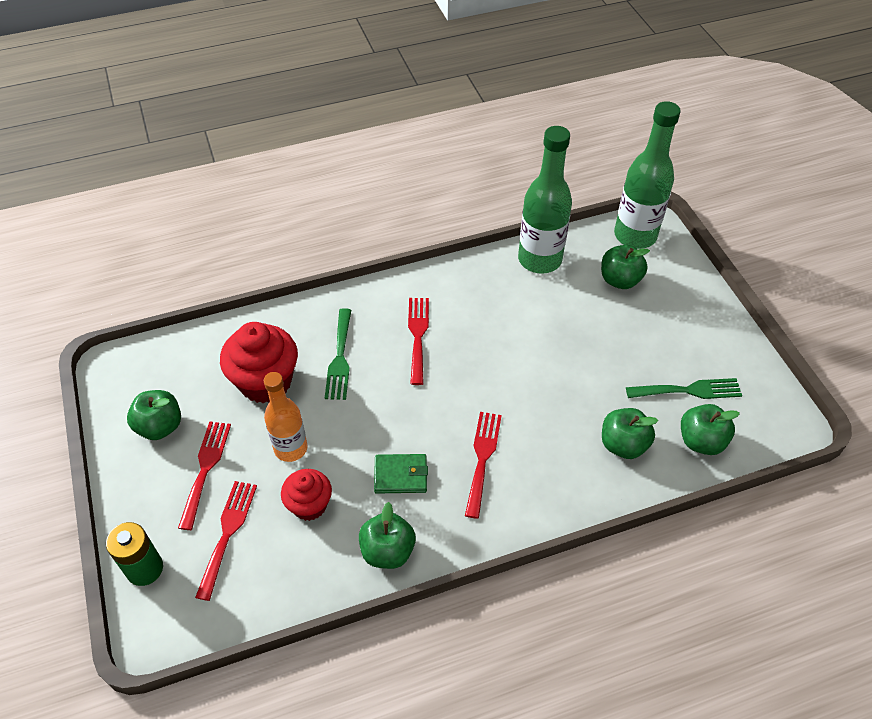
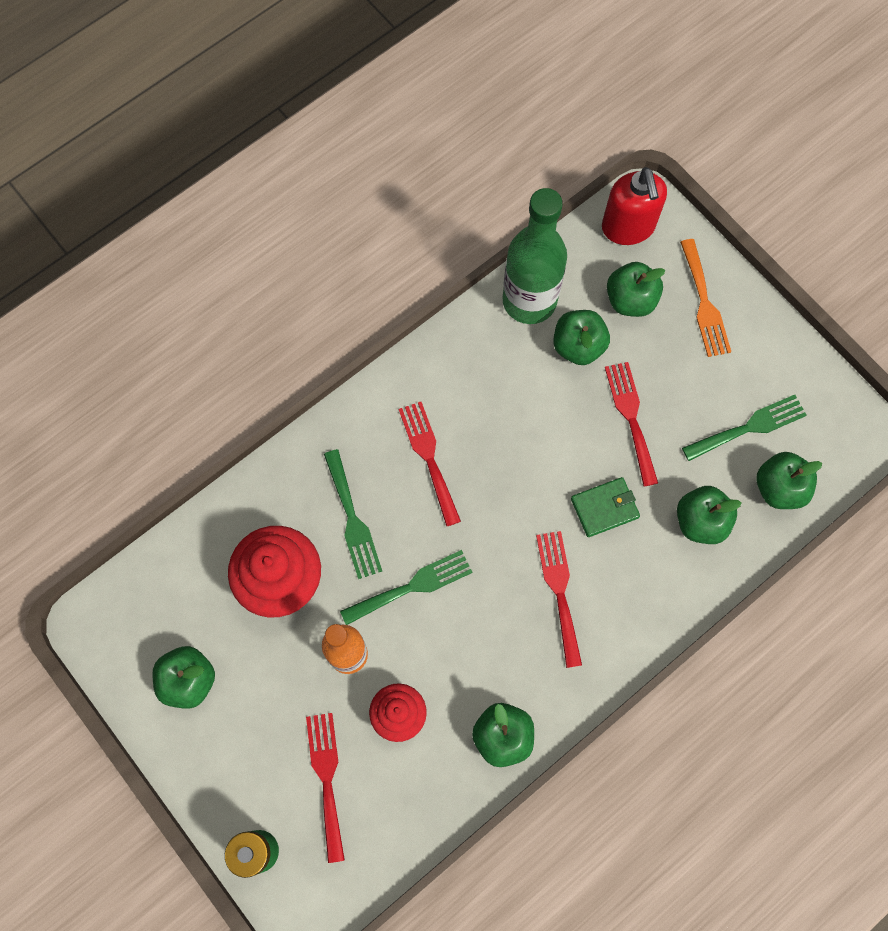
camera: 20 degrees left, 20 degrees up
(205, 468) = (266, 713): red fork -> red fork (631, 417)
(364, 417) = (412, 586): none -> green fork
(400, 475) = (481, 644): green wallet -> green wallet (604, 508)
(566, 298) = (578, 346): none -> green apple
(635, 235) = (628, 227): green bottle -> red soap dispenser
(679, 298) = (704, 304): none -> orange fork

